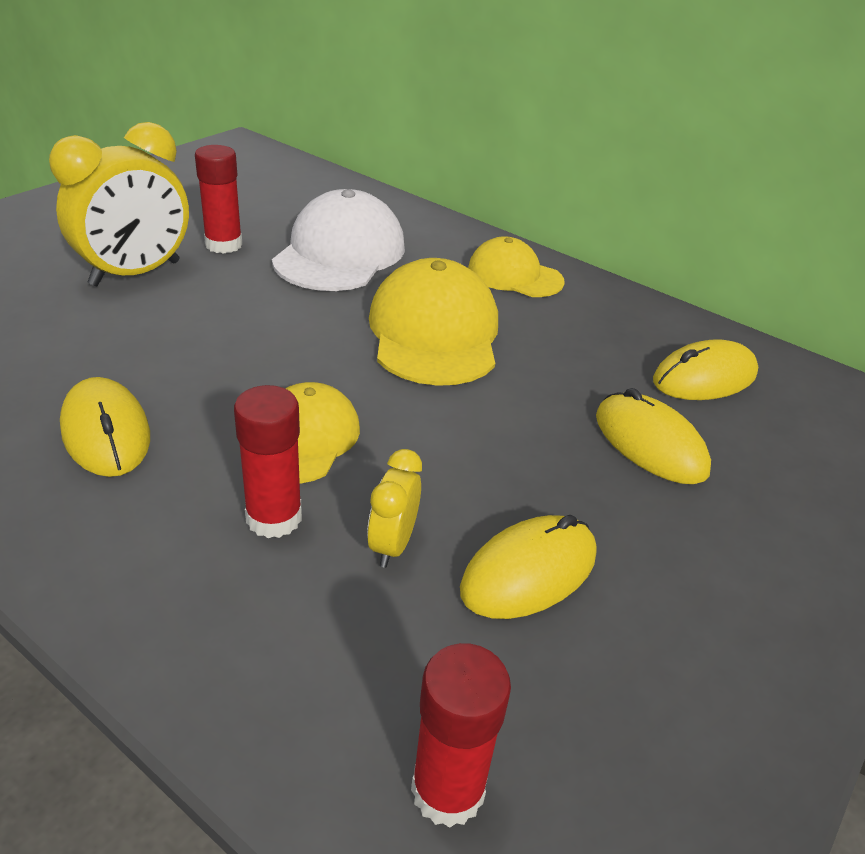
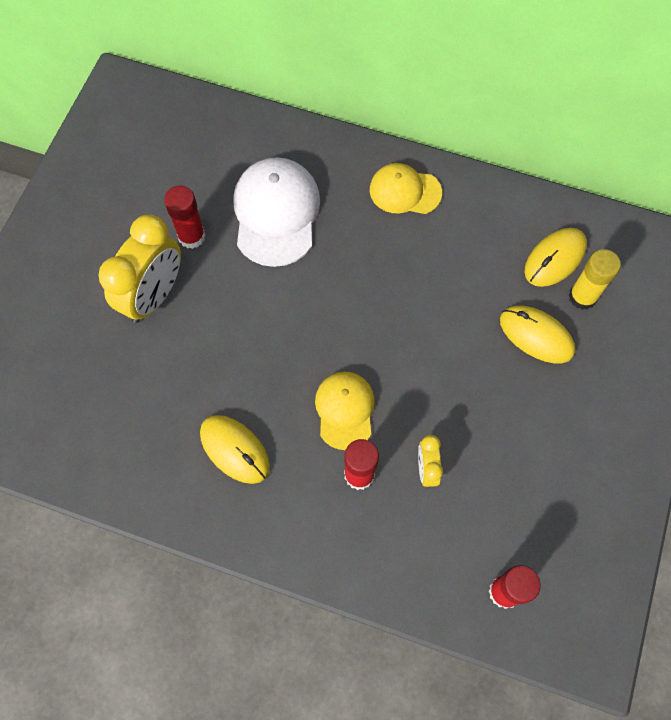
camera: 15 degrees left, 30 degrees up
(434, 333) = (377, 280): yellow cap -> none
(529, 572) = (499, 459): yellow mouse -> none
(738, 424) = (582, 297): none -> yellow glue stick

